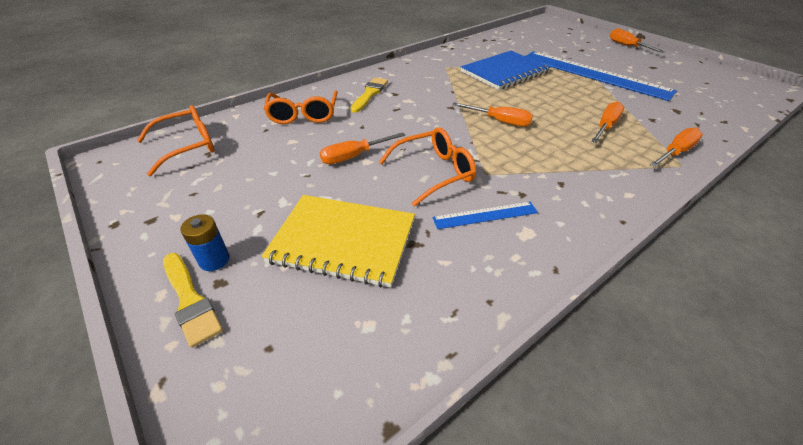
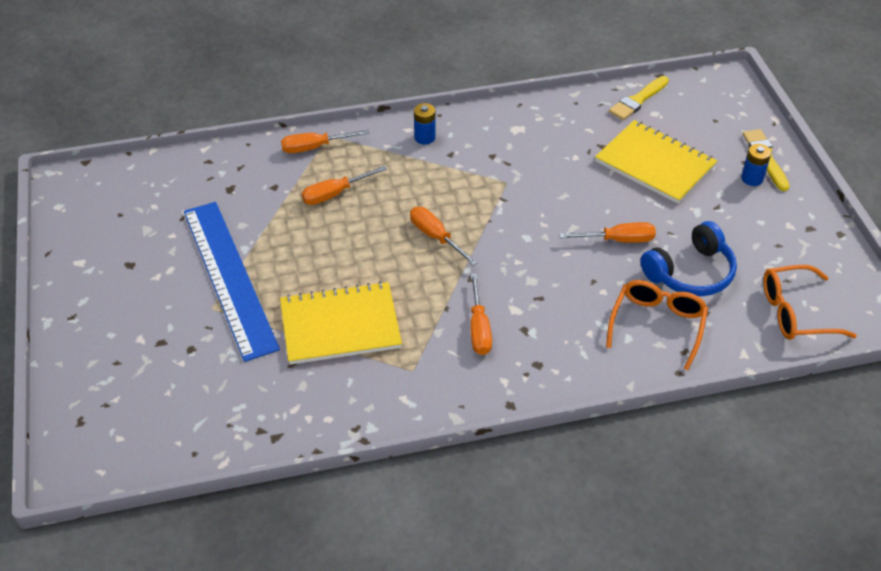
camera: 155 degrees left, 5 degrees up
(282, 150) = (690, 273): none -> blue headphones
(370, 94) = (558, 340): yellow brush -> yellow brush (638, 100)
(433, 172) = (551, 198): orange glasses -> none
(485, 215) = (536, 149): blue ruler -> none
(504, 72) = (340, 325): blue notebook -> yellow notebook
(603, 191) = (424, 137): none -> blue battery
(627, 46) = (81, 325): orange screwdriver -> orange screwdriver (479, 328)

